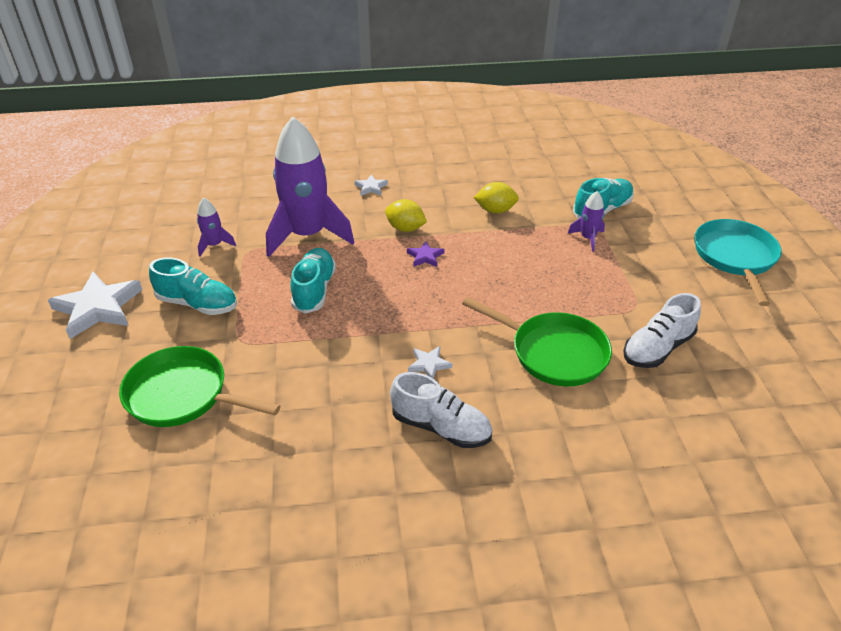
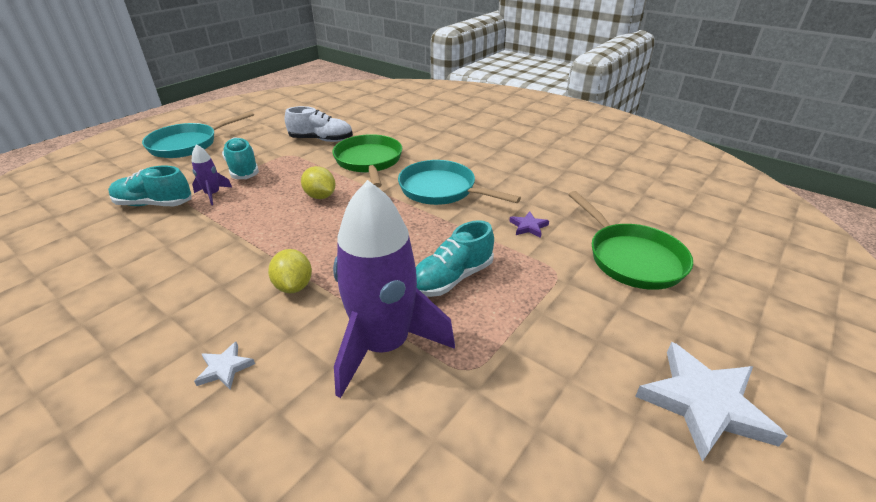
camera: 135 degrees left, 5 degrees down
(198, 304) = (575, 333): turquoise shoe -> turquoise shoe (243, 169)
(214, 245) = (501, 411): purple rocket -> none
(425, 256) = (328, 250): purple star -> purple star (528, 226)
(429, 364) = (442, 190): white star -> turquoise pan
(441, 427) = (477, 166): white shoe -> none
(495, 210) = (203, 252): yellow lemon -> yellow lemon (320, 196)

